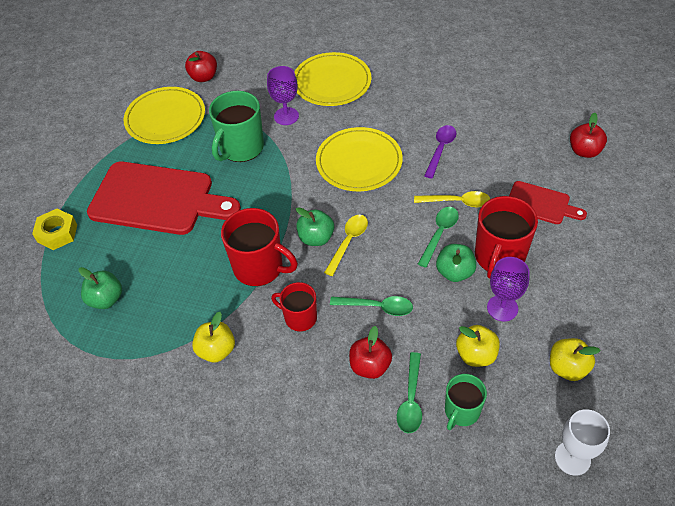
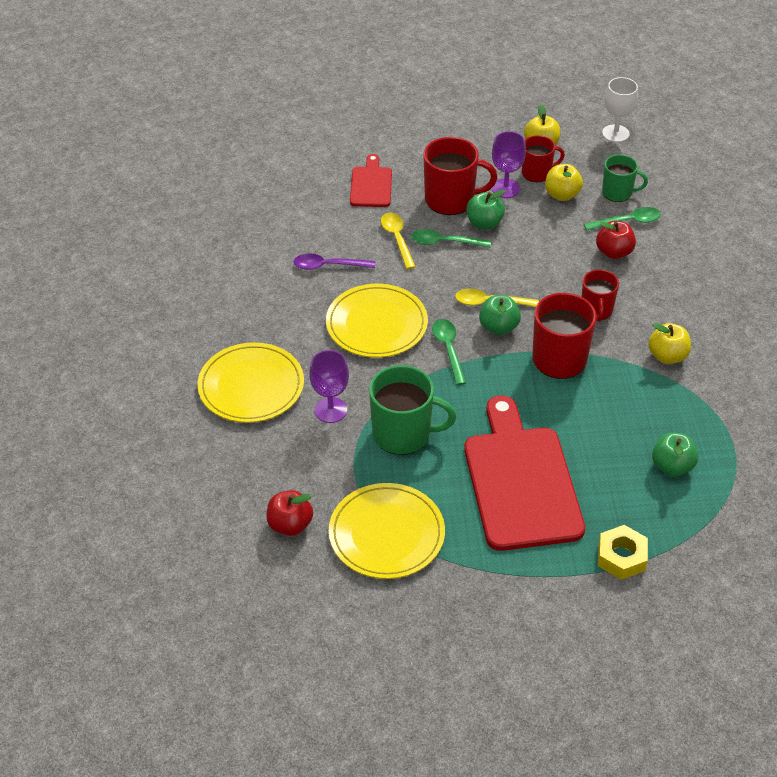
camera: 115 degrees left, 5 degrees down
(377, 307) = (552, 263): green spoon -> green spoon (448, 349)
(519, 346) = (537, 173): none -> red mug
(584, 151) = (285, 167): red apple -> none

